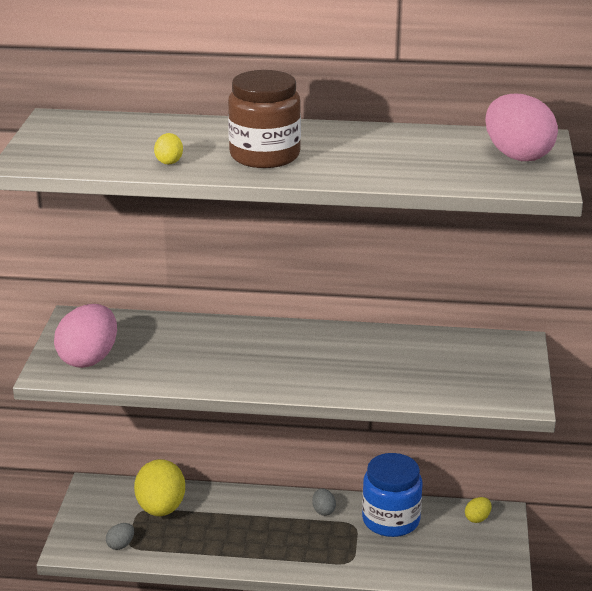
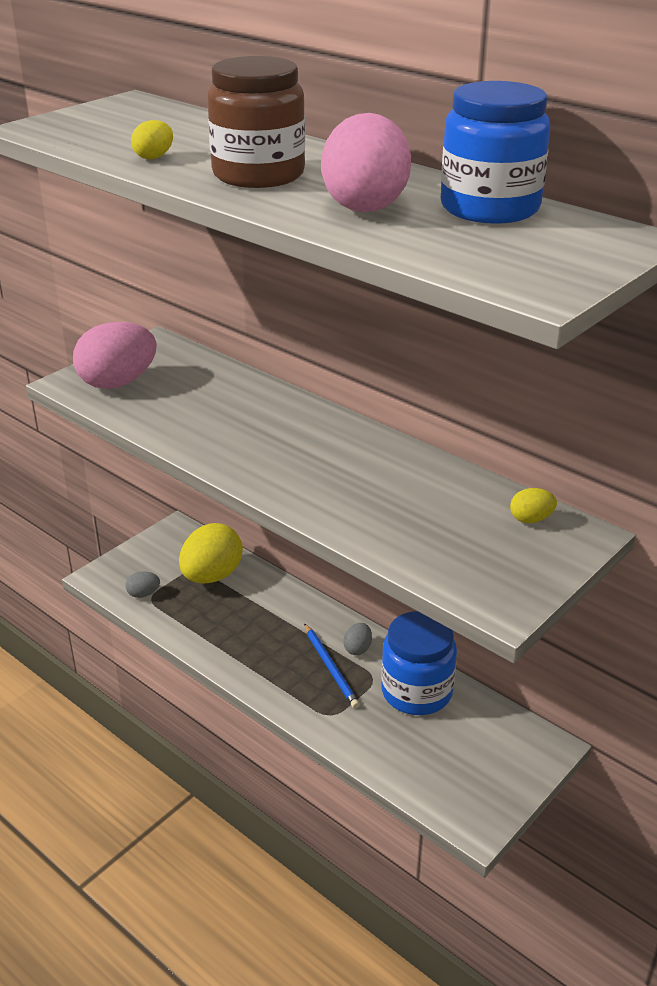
camera: 35 degrees right, 5 degrees up
(318, 531) = (330, 668): none -> blue pencil
(439, 141) = (490, 208): none -> blue jar
(477, 518) = (514, 736): yellow egg -> yellow egg (531, 519)
(517, 156) = (563, 248): pink egg -> pink egg (365, 205)

